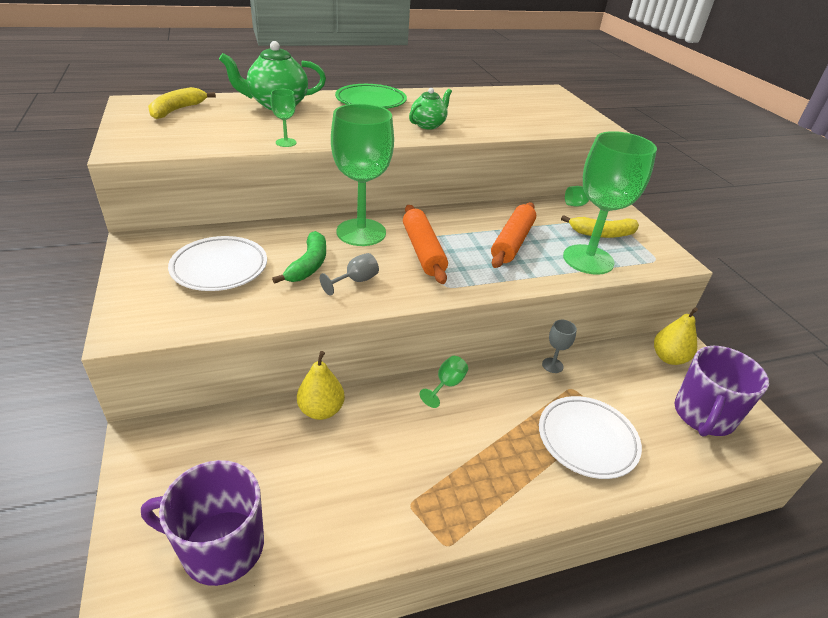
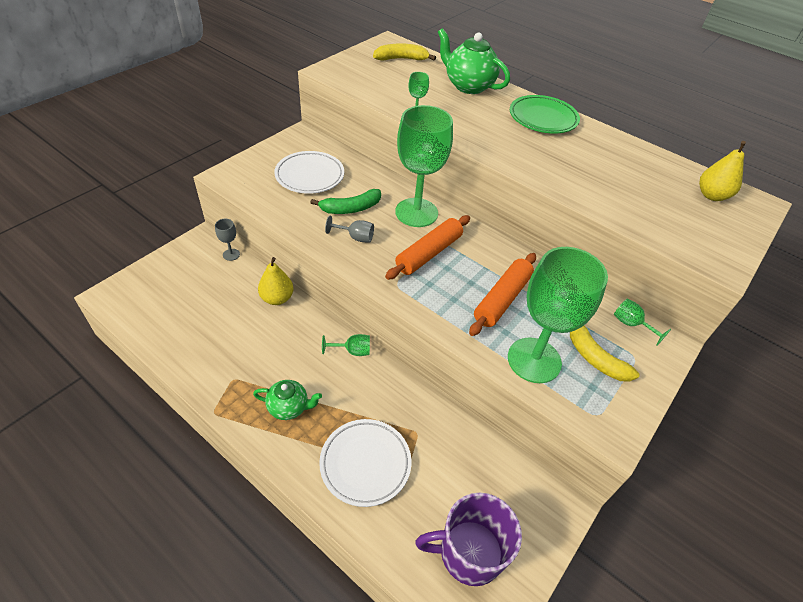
camera: 55 degrees right, 10 degrees up
(221, 547) = (155, 311): purple mug -> none
(428, 125) = (544, 162): green teapot -> green teapot (289, 407)
(512, 242) = (502, 299): orange rolling pin -> orange rolling pin turned 45 degrees counterclockwise
(552, 365) = (433, 409): grey goblet -> grey goblet (231, 254)
(668, 358) = (529, 501): yellow pear -> yellow pear (711, 195)

